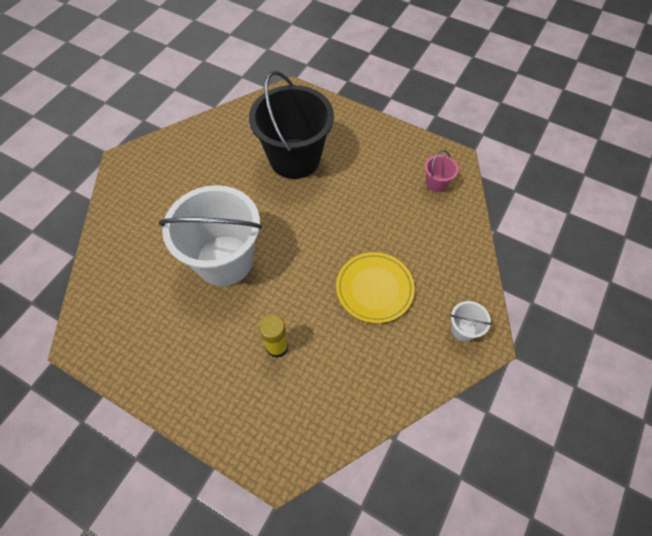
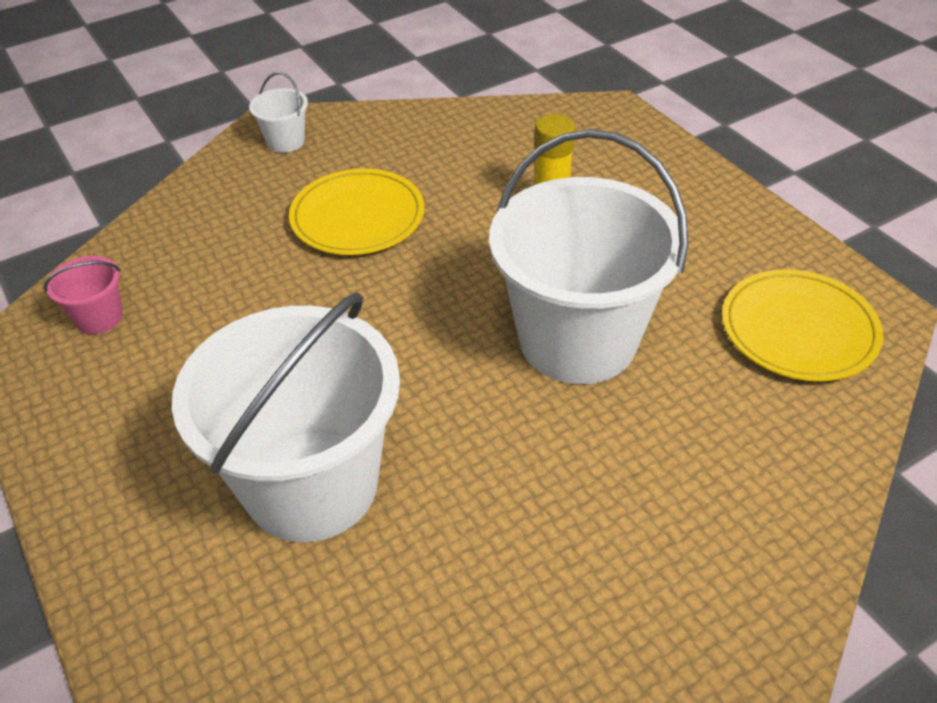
camera: 150 degrees left, 15 degrees down
(120, 311) = (798, 330): none -> yellow plate
(295, 158) = (311, 485): black bucket -> white bucket

